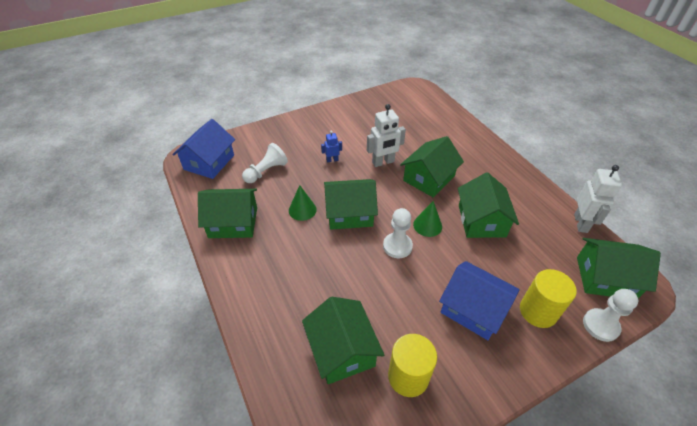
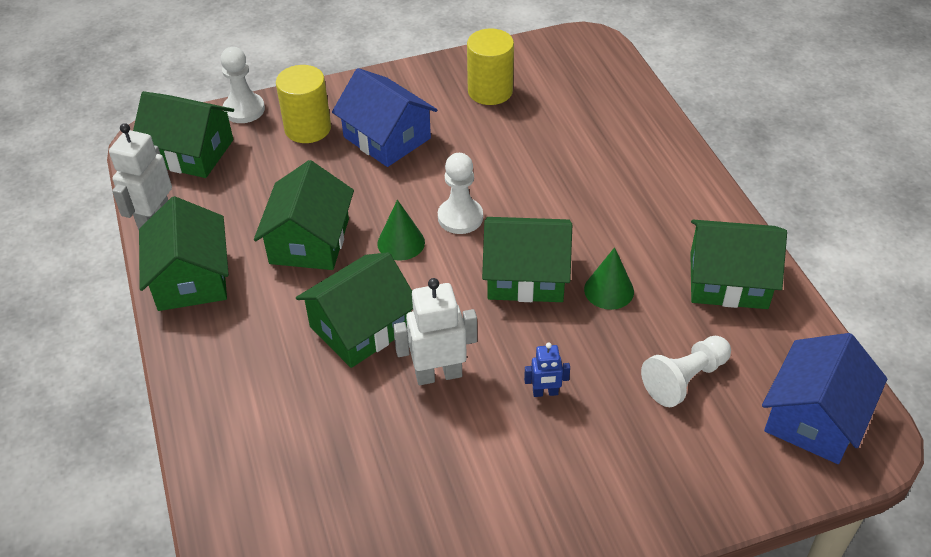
camera: 170 degrees left, 0 degrees up
(342, 350) = (560, 117): green house -> green house (191, 278)

